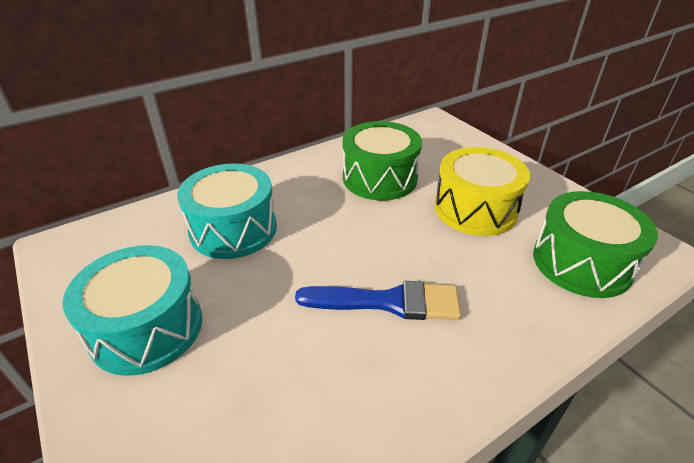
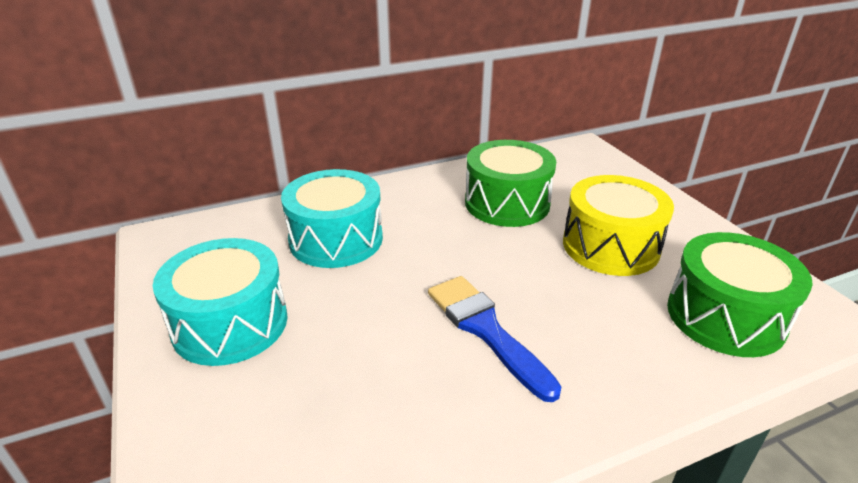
camera: 10 degrees right, 5 degrees down
(387, 302) = (486, 330): blue brush -> blue brush turned 135 degrees counterclockwise

